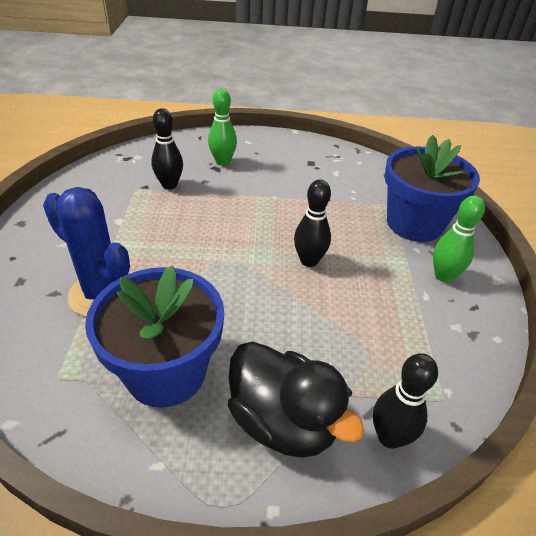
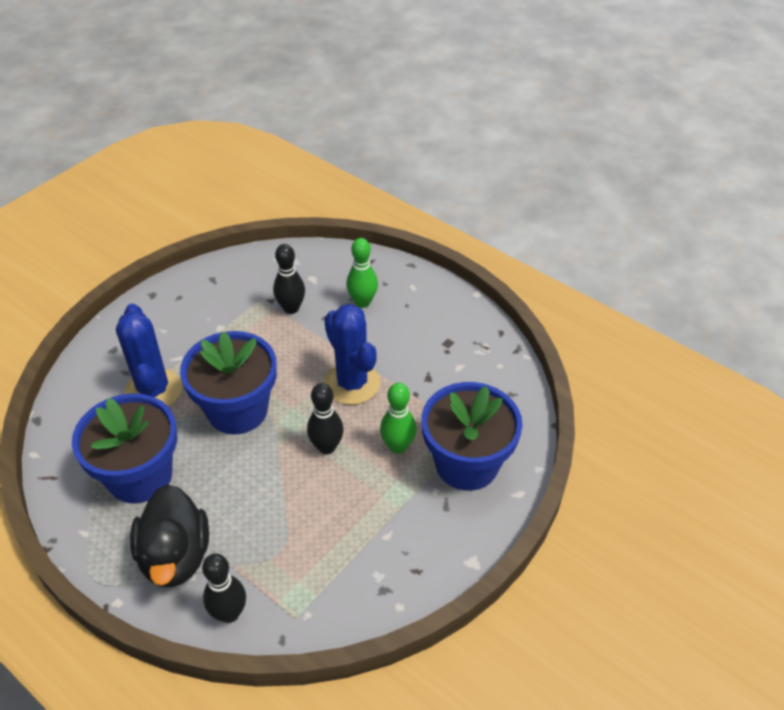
camera: 40 degrees right, 5 degrees up
(204, 271) = (237, 410): none -> blue flower pot
(276, 212) = (352, 383): none -> blue cactus
(443, 276) = (426, 528): green bowling pin -> green bowling pin (398, 446)

